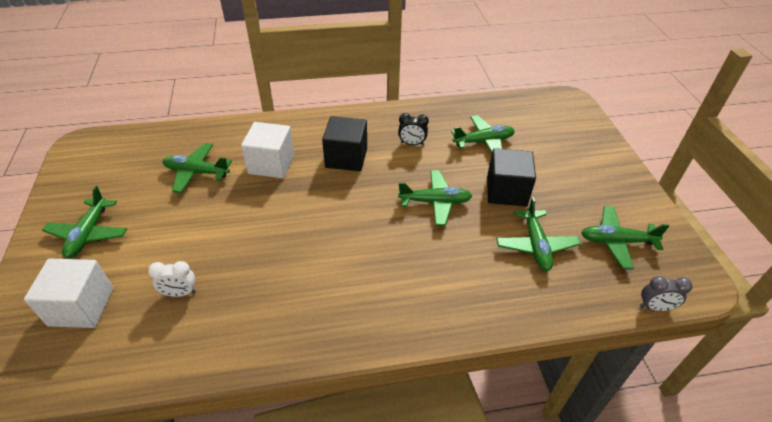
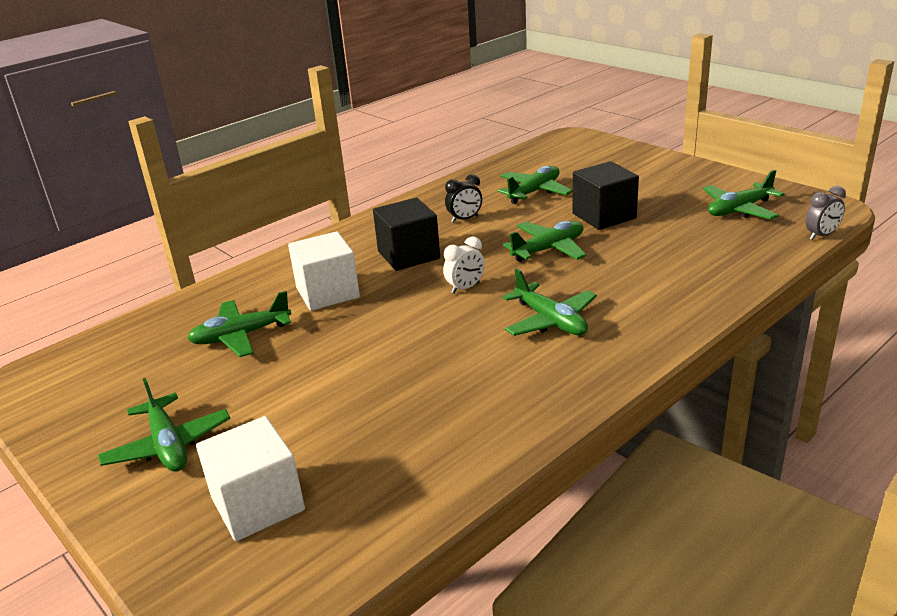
camera: 30 degrees left, 15 degrees down
(180, 293) = (371, 432): white clock -> white clock (465, 288)
(535, 245) = (679, 239): green plane -> green plane (550, 321)

